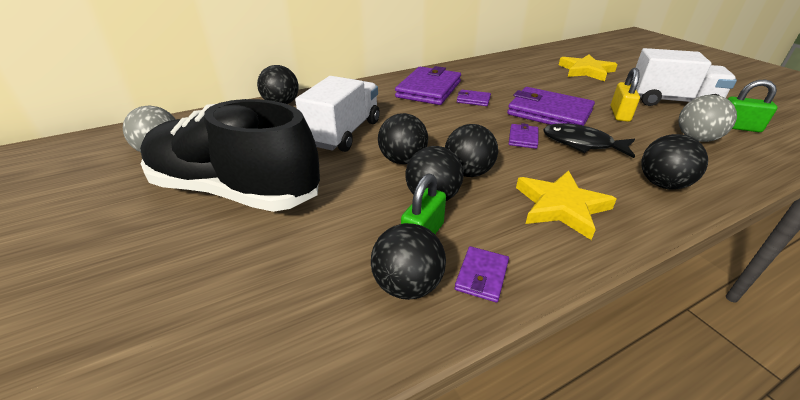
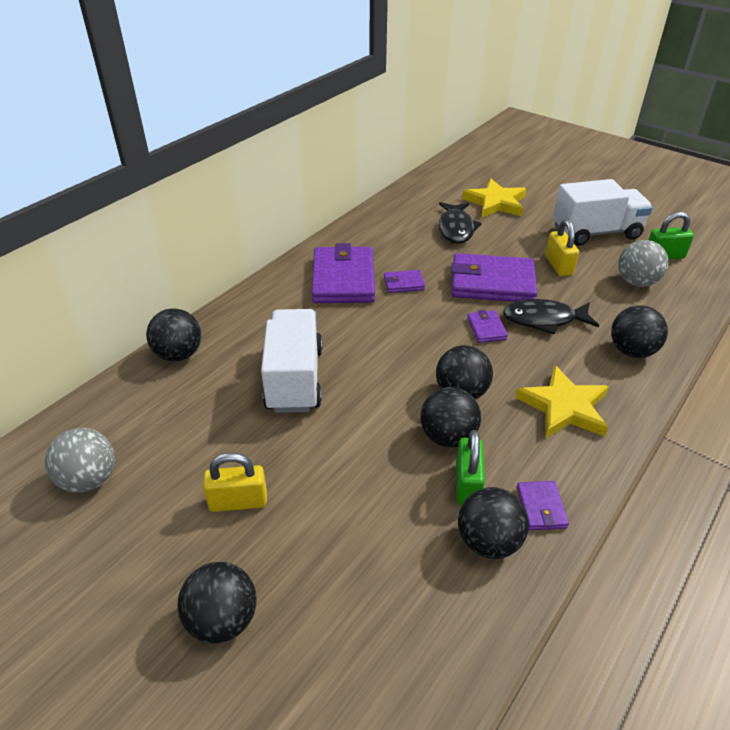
camera: 25 degrees left, 5 degrees up
(235, 190) = (238, 501): black shoe -> yellow padlock
(402, 160) = (387, 398): black ball -> black ball (222, 620)
(540, 79) = (456, 229): none -> black fish

